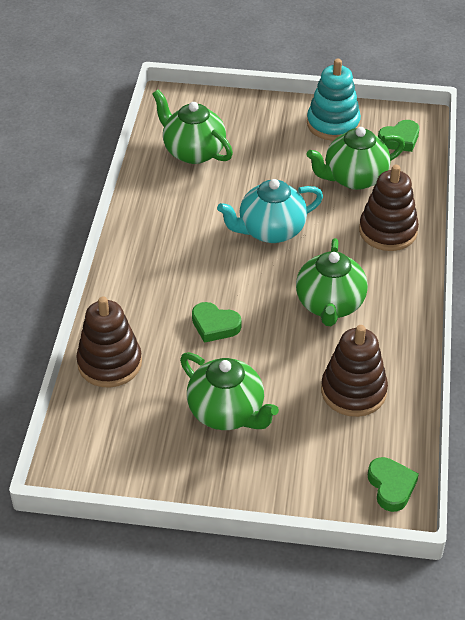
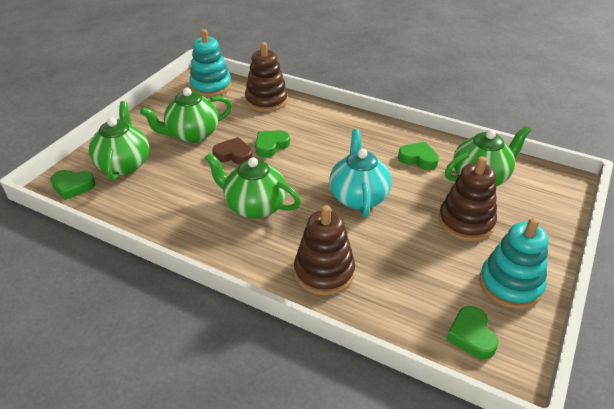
camera: 110 degrees right, 5 degrees down
(93, 442) = (211, 86): none -> turquoise stacking toy
(181, 198) = (418, 159): none -> green heart
(250, 354) = (233, 155): none -> brown heart
(353, 391) = (163, 193): brown stacking toy -> brown stacking toy (466, 222)
(354, 178) = (412, 273): green teapot -> green teapot (124, 164)

